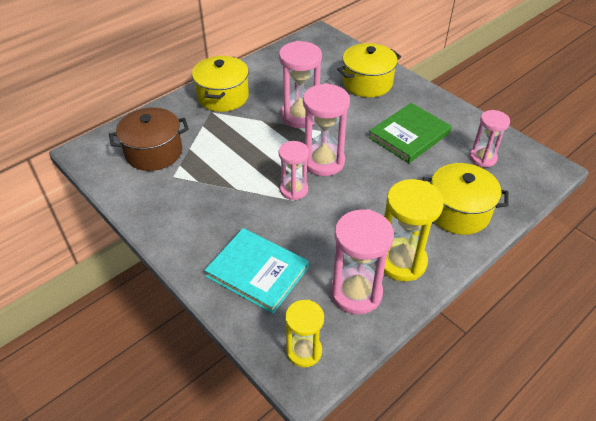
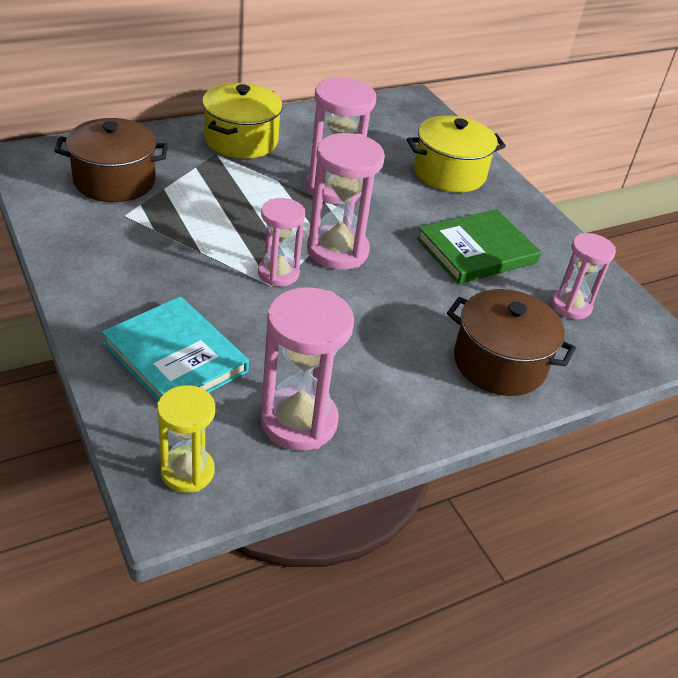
camera: 10 degrees right, 5 degrees down
(401, 261) = (384, 402): yellow hourglass -> none
(458, 212) = (499, 363): yellow pot -> brown pot

